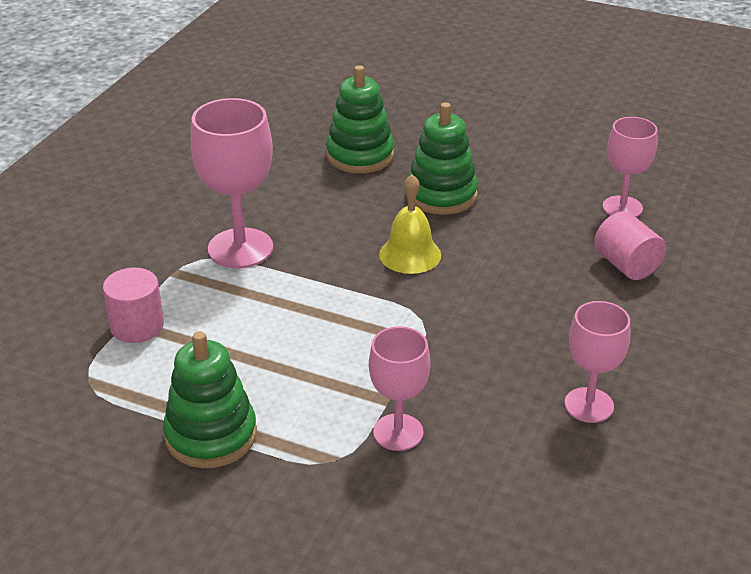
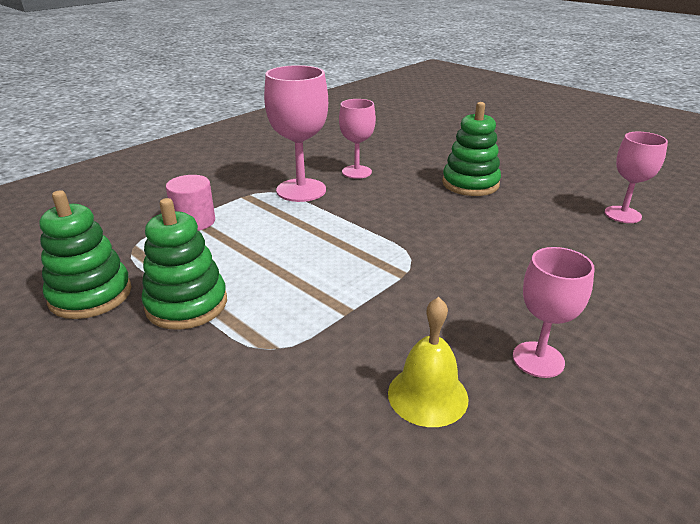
camera: 20 degrees right, 5 degrees down
(360, 155) = (421, 154): green stacking toy -> green stacking toy (90, 295)
(398, 432) = (341, 339): pink goblet -> pink goblet (356, 172)
(410, 254) = (425, 215): yellow bell -> yellow bell (427, 395)
(626, 265) = (614, 254): pink cylinder -> none

